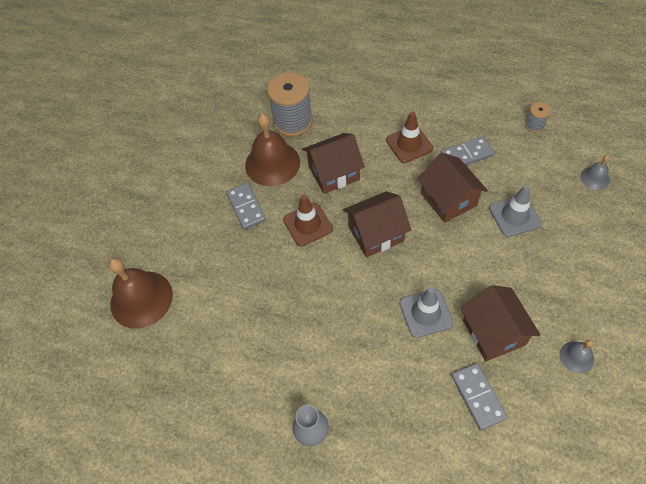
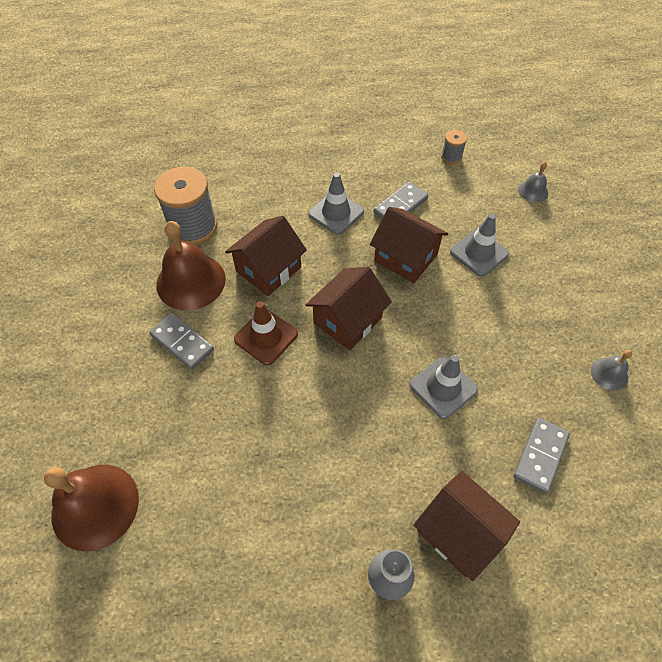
camera: 30 degrees left, 0 degrees up
(409, 144) = (336, 213): brown traffic cone -> grey traffic cone
(478, 397) = (540, 456): grey domino -> grey domino turned 75 degrees clockwise
(493, 332) = (520, 380): brown house -> brown house (459, 532)

